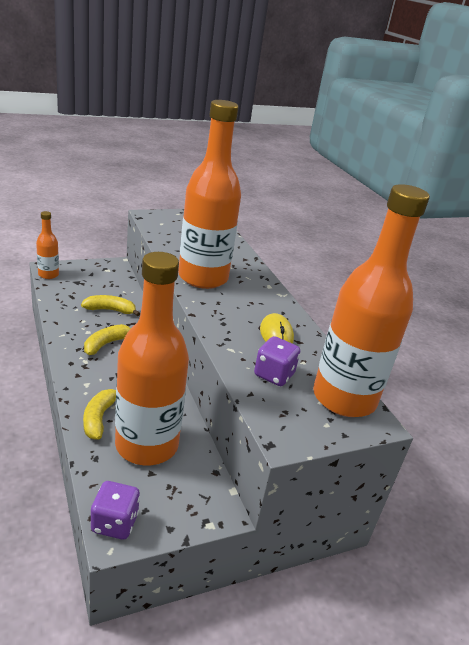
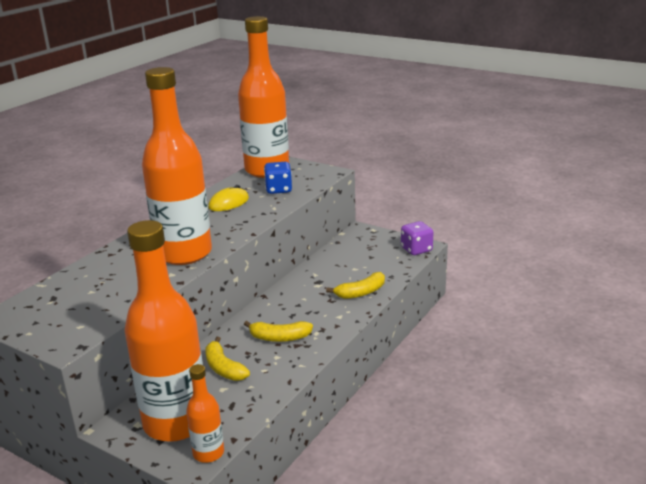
camera: 120 degrees left, 5 degrees down
(146, 445) = (354, 267): orange bottle -> orange bottle (176, 422)
(274, 375) = (278, 189): purple dice -> blue dice

